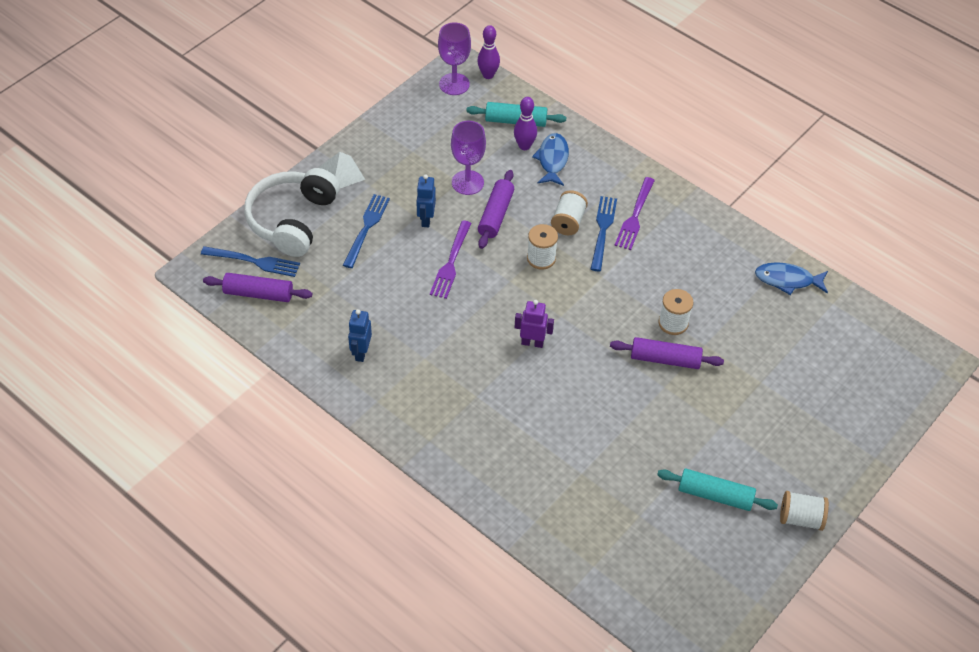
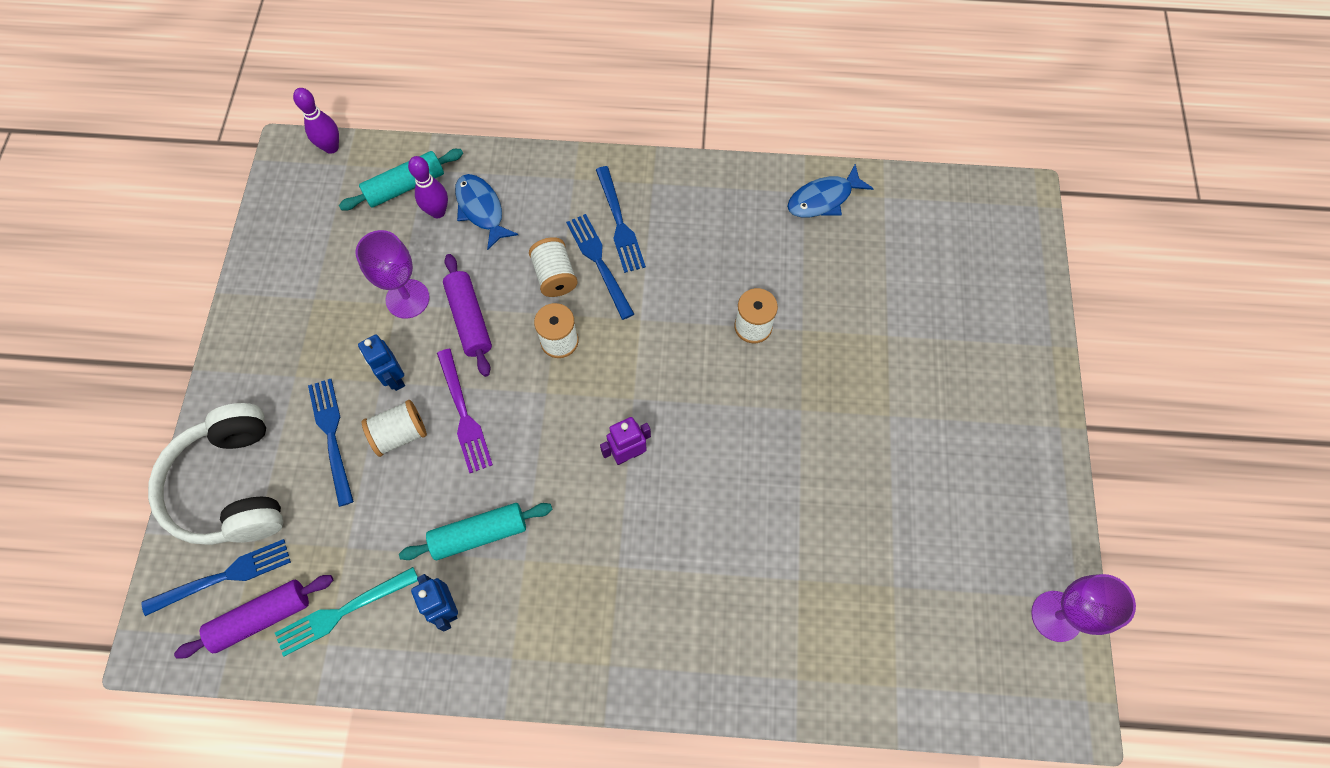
camera: 35 degrees left, 15 degrees up
(302, 318) = (342, 612): none -> turquoise fork
(341, 173) = (248, 382): white pyramid -> none
(454, 84) = (300, 182): purple goblet -> purple goblet (1056, 616)
(635, 216) = (619, 223): purple fork -> blue fork
(665, 359) = (777, 376): purple rolling pin -> none
(715, 495) = (946, 504): turquoise rolling pin -> turquoise rolling pin (479, 534)
(801, 518) = (1041, 468): white spool -> white spool (400, 434)

